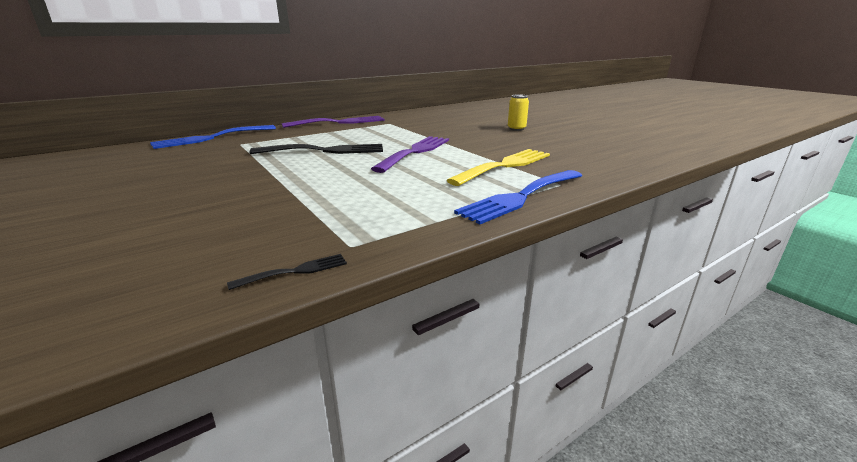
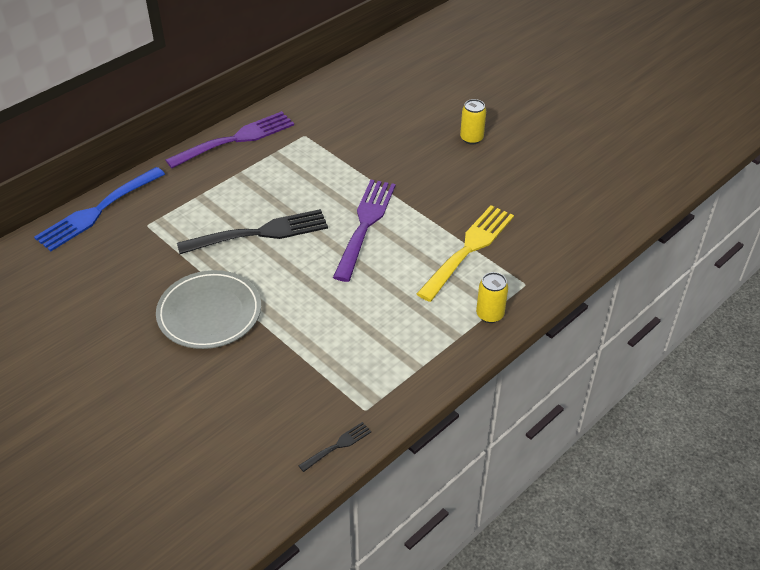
camera: 10 degrees left, 20 degrees up
(243, 179) = (209, 313): none -> grey plate
(521, 197) = (490, 314): blue fork -> yellow can

